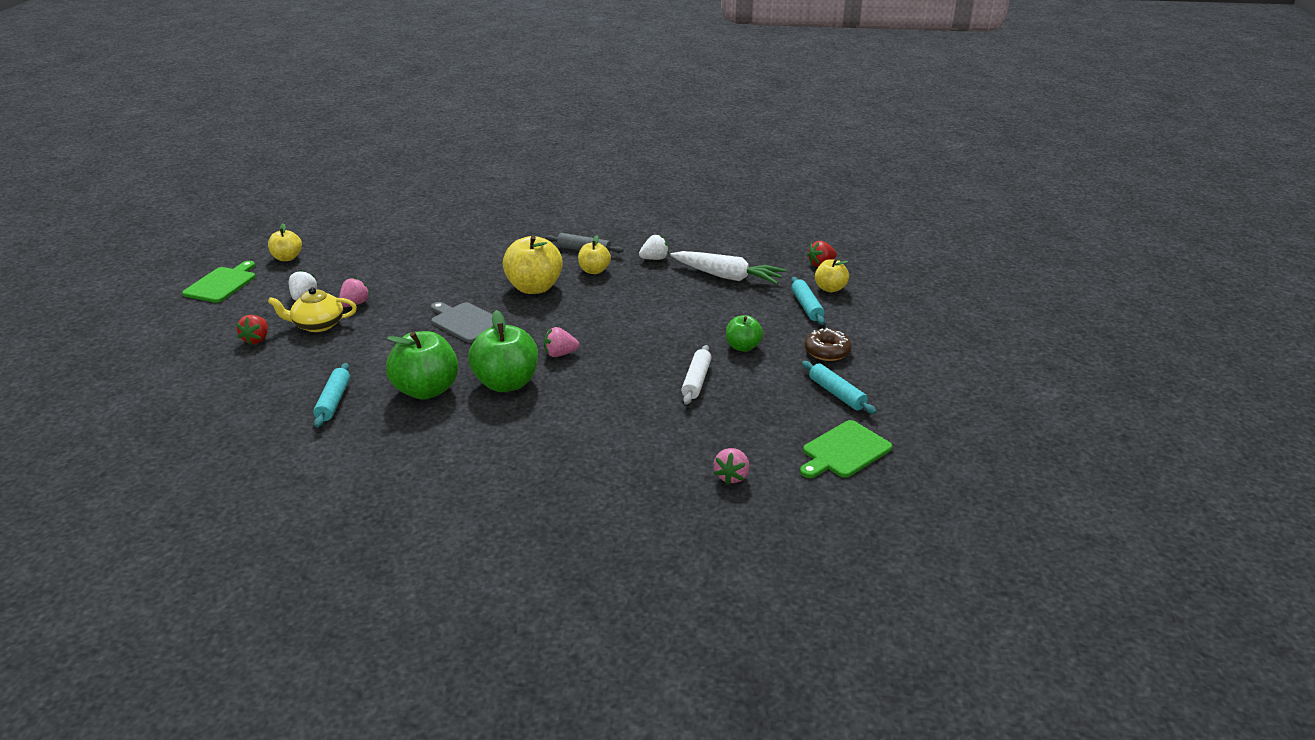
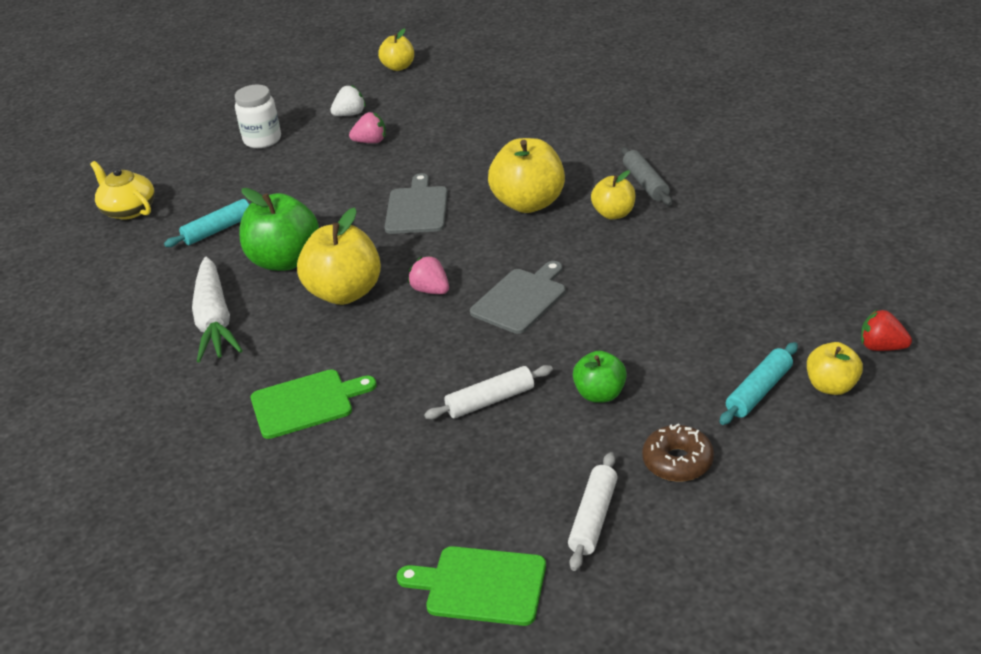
camera: 55 degrees right, 5 degrees up
(222, 284) = (321, 72): green cutting board -> green cutting board (306, 403)
(257, 339) = (262, 140): red strawberry -> white jar
(317, 325) = (317, 148): yellow teapot -> yellow teapot (128, 209)
(506, 383) = (345, 293): green apple -> yellow apple
(621, 331) = (521, 299): none -> grey cutting board
(654, 259) = (698, 232): white strawberry -> none
(727, 276) = (737, 299): white carrot -> white carrot (215, 320)
(731, 476) = (343, 523): pink strawberry -> none
(836, 394) = (593, 518): turquoise rolling pin -> white rolling pin

